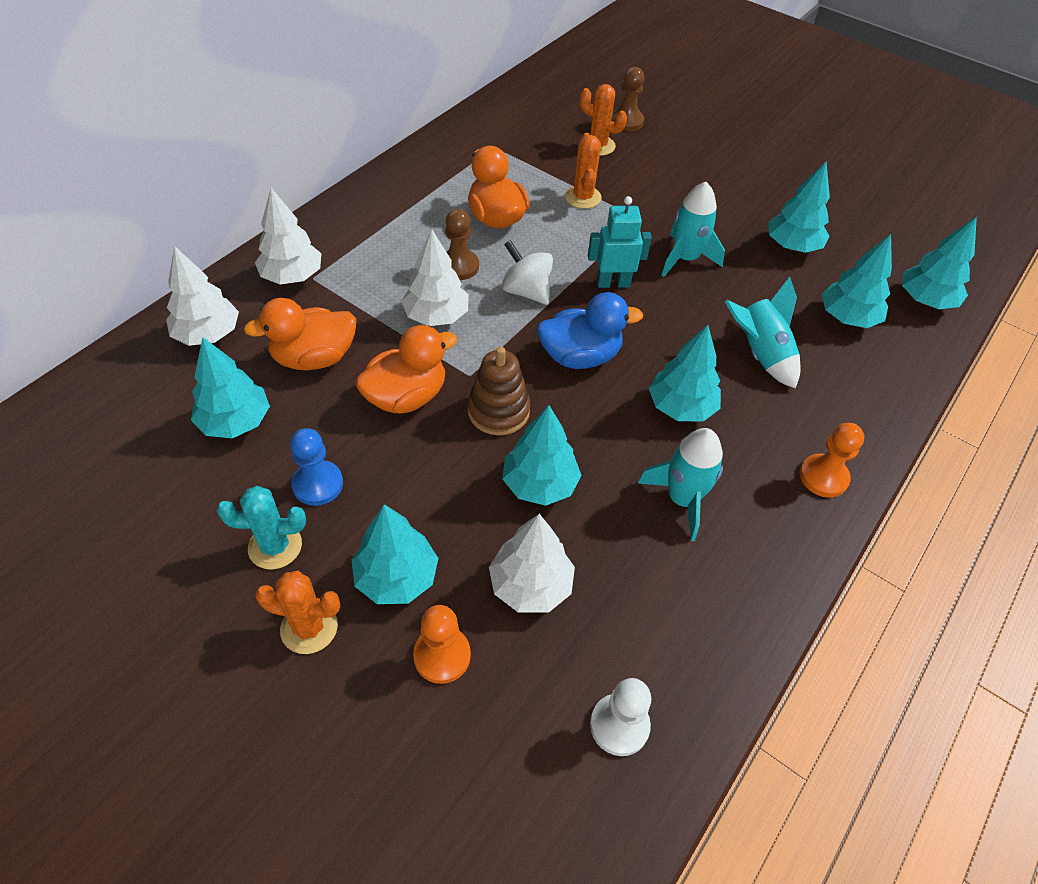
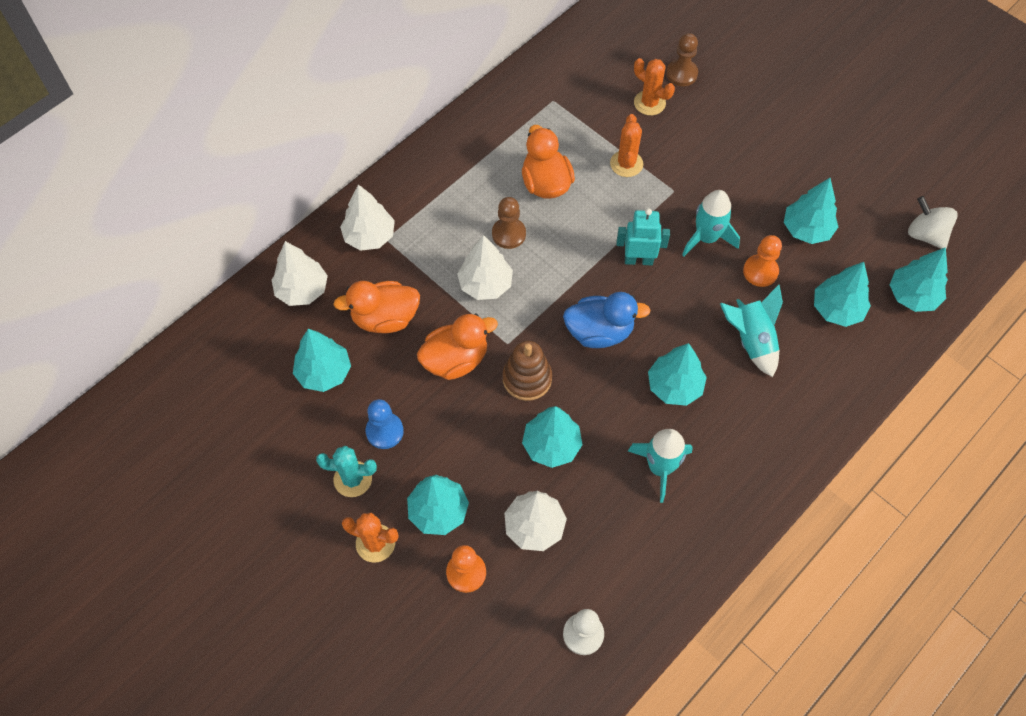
camera: 10 degrees right, 10 degrees up
(526, 291) = (563, 264): white spinning top -> white spinning top (925, 234)
(823, 477) = (776, 458): orange pawn -> orange pawn (760, 271)

